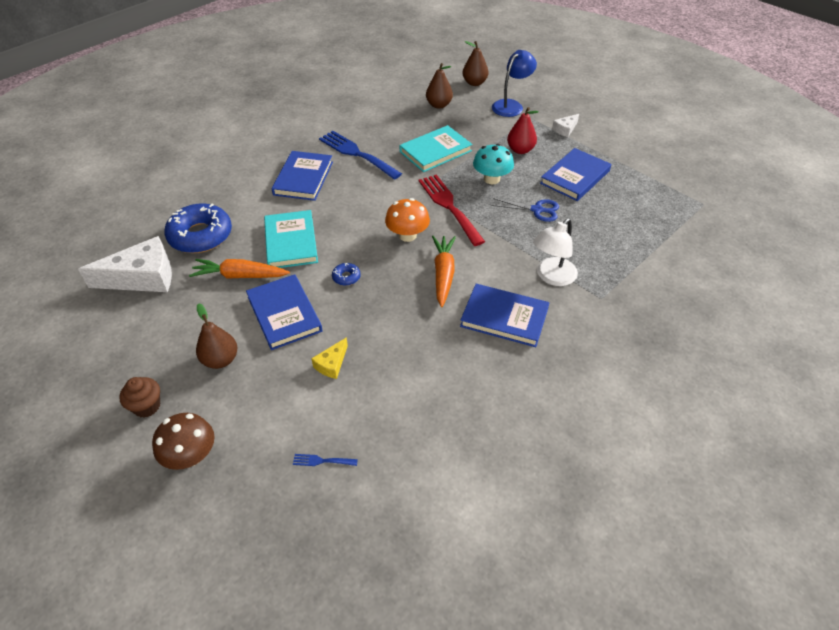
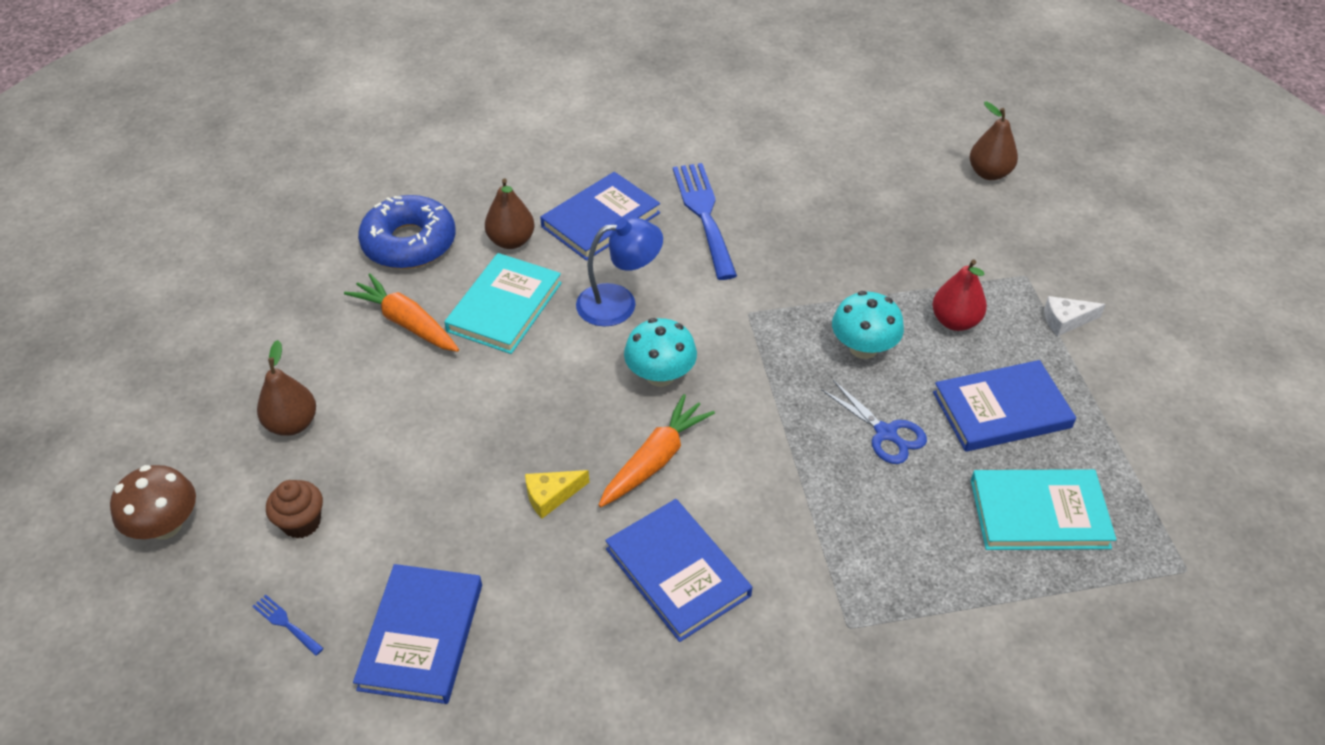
camera: 35 degrees right, 0 degrees up
(143, 277) = (302, 267): white cheese -> none
(147, 406) = (174, 436): brown cupcake -> brown cupcake (301, 522)
(284, 314) = (410, 404): blue book -> blue book (421, 636)
(332, 364) = (405, 505): yellow cheese -> yellow cheese (551, 496)
(346, 277) = (527, 394): blue donut -> none
(407, 235) = (660, 375): orange mushroom -> turquoise mushroom
(435, 151) = (820, 263): turquoise book -> turquoise book (1039, 514)
(439, 105) = (896, 188): brown pear -> brown pear (511, 241)
(449, 206) = (758, 360): red fork -> none
(511, 105) = (1013, 238): blue lamp -> blue lamp (619, 303)
(552, 277) = (805, 551): white lamp -> none

